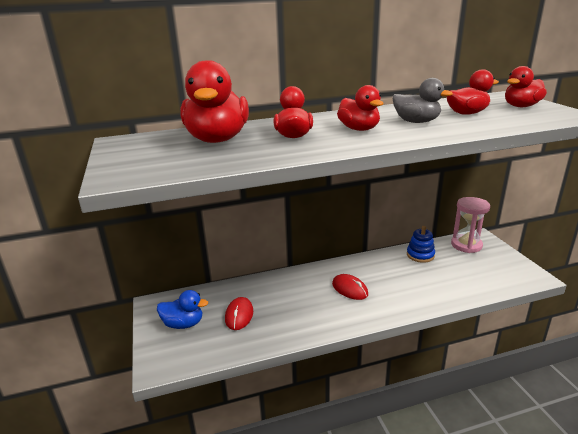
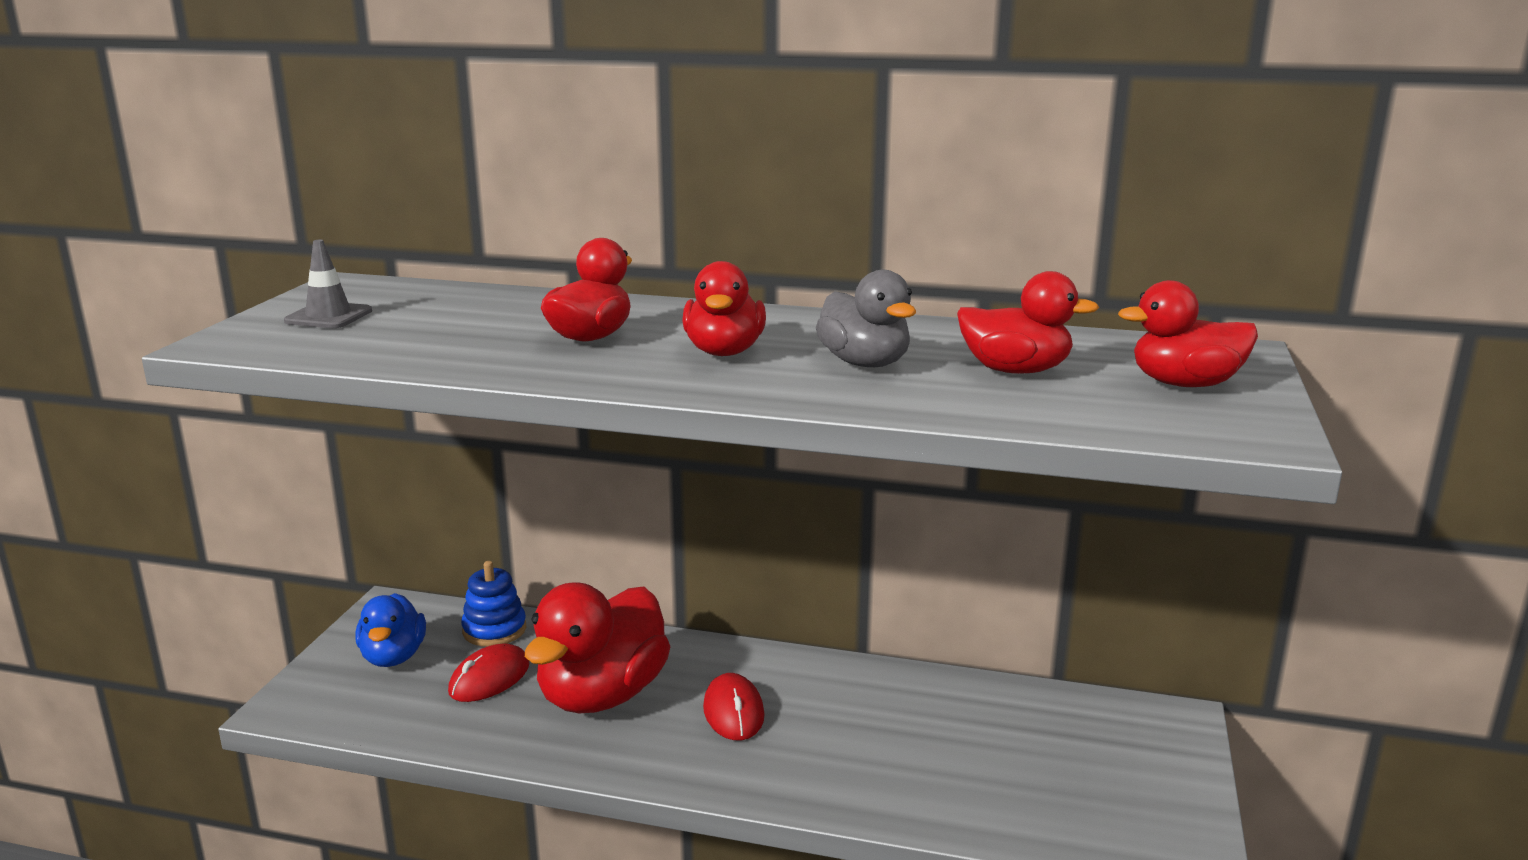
camera: 30 degrees right, 5 degrees down
(146, 155) = (329, 316): none -> grey traffic cone
(183, 324) = (393, 657): blue duck -> blue duck turned 45 degrees clockwise
(217, 139) = (470, 315): red duck -> red duck (602, 695)
(420, 255) = (971, 704): blue stacking toy -> blue stacking toy (494, 630)
(466, 245) = (1114, 723): pink hourglass -> none

